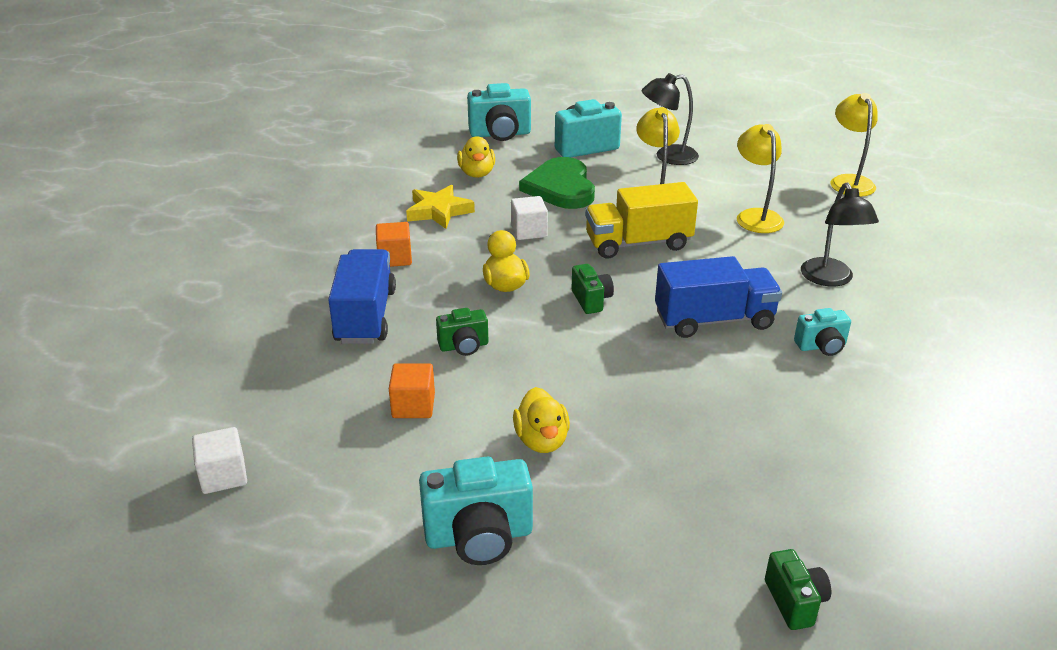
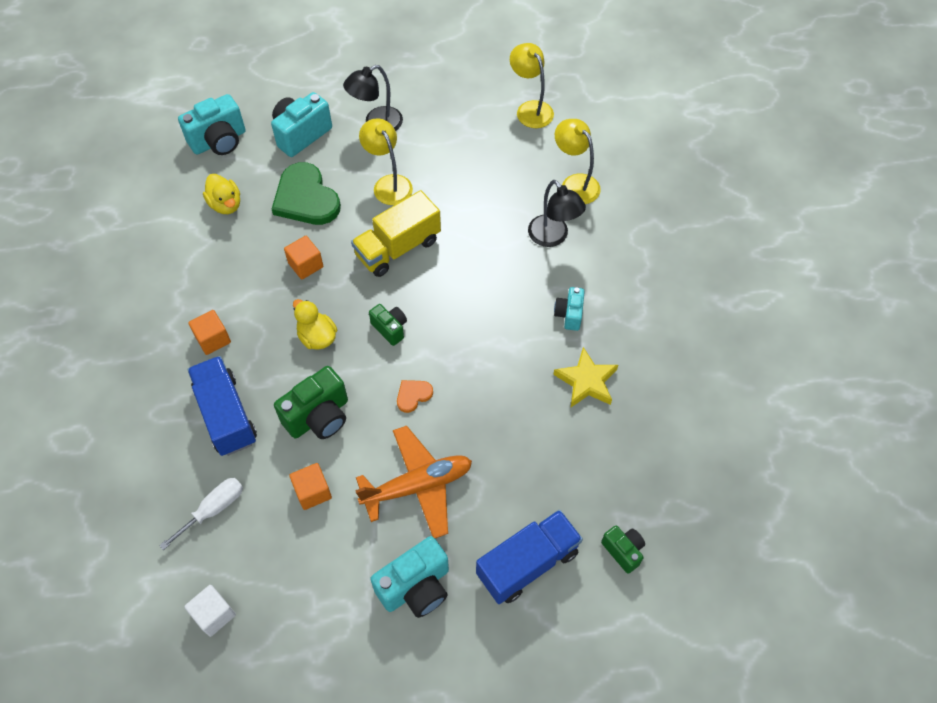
camera: 25 degrees left, 25 degrees up
(294, 385) = (213, 509): none -> white screwdriver
(439, 211) = (218, 267): yellow star -> yellow star (586, 381)
(464, 346) = (319, 417): green camera -> green camera, size x1.73
(529, 231) = (305, 265): white cube -> orange cube
(541, 440) = (417, 486): yellow duck -> orange plane
(585, 360) = (413, 395): none -> orange heart
(714, 320) = (487, 316): blue truck -> blue truck (527, 563)
(755, 216) = (474, 180): yellow lamp -> yellow lamp (575, 183)
(821, 346) = (569, 314): turquoise camera -> turquoise camera turned 135 degrees clockwise

